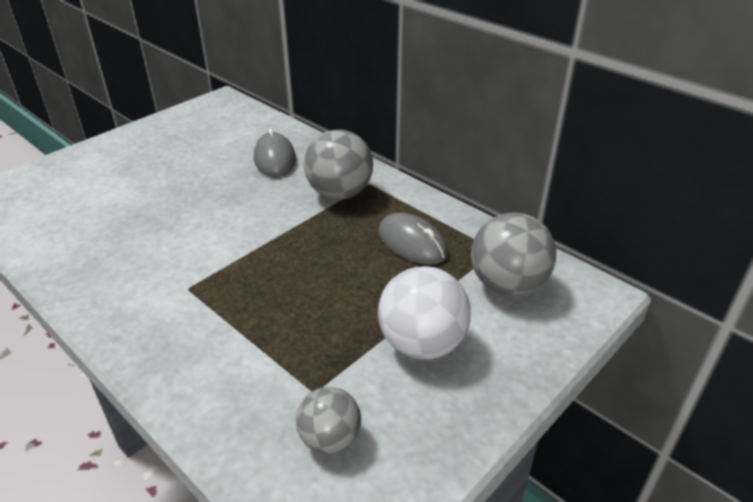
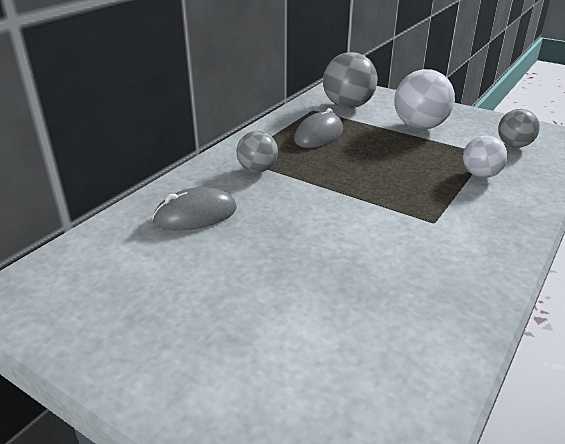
camera: 100 degrees left, 5 degrees down
(259, 360) = (480, 175): none -> white ball
(339, 193) = (257, 170): grey ball -> grey ball, size x0.62

